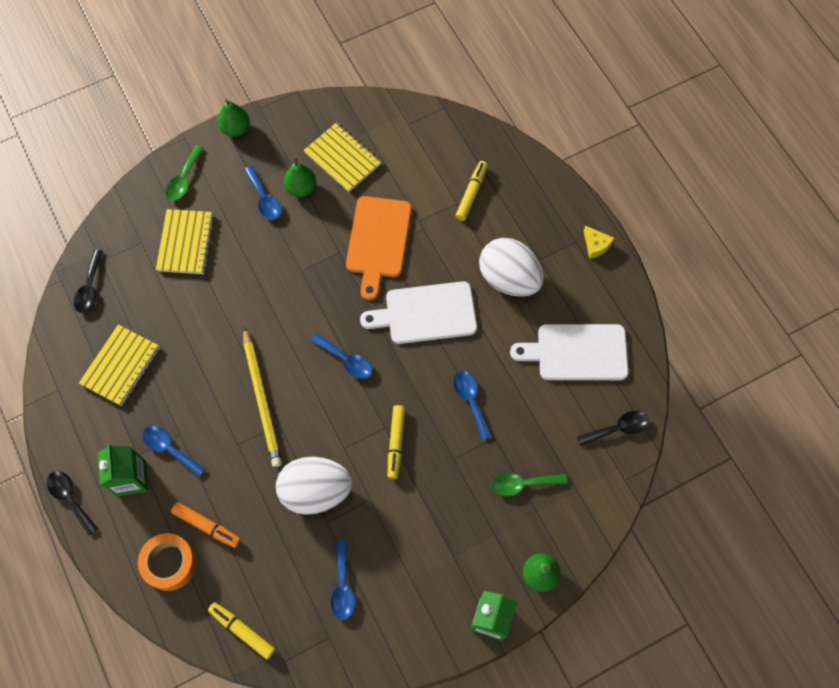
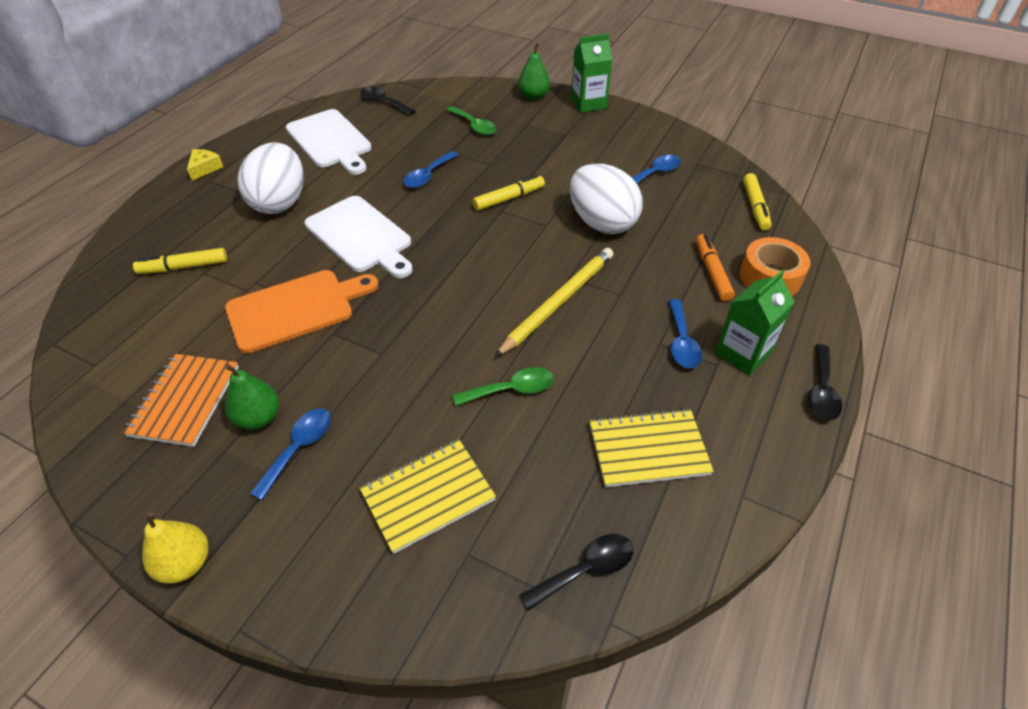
camera: 125 degrees left, 20 degrees down
(184, 179) = (321, 573): green spoon -> green spoon (511, 390)
(236, 129) = (185, 563): green pear -> yellow pear
(343, 158) = (185, 401): yellow notebook -> orange notebook
(346, 360) = (459, 265): blue spoon -> none

